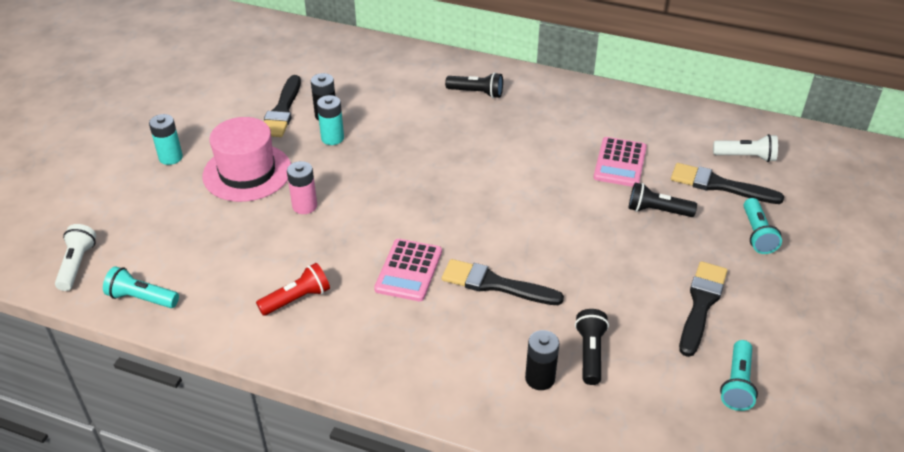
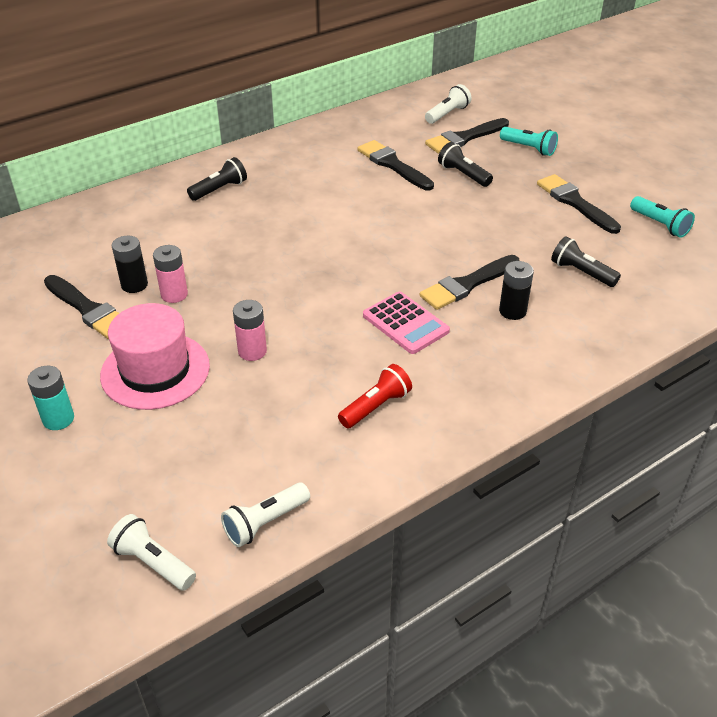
camera: 55 degrees left, 0 degrees up
(142, 298) = (265, 522): turquoise flashlight -> white flashlight
(297, 299) = (376, 406): red flashlight -> red flashlight turned 45 degrees clockwise
(332, 138) = (174, 294): turquoise battery -> pink battery
(540, 378) = (587, 308): black battery -> black battery (512, 311)
(620, 163) = (393, 165): pink calculator -> black brush
(657, 211) = (463, 175): black flashlight -> black flashlight turned 90 degrees clockwise

